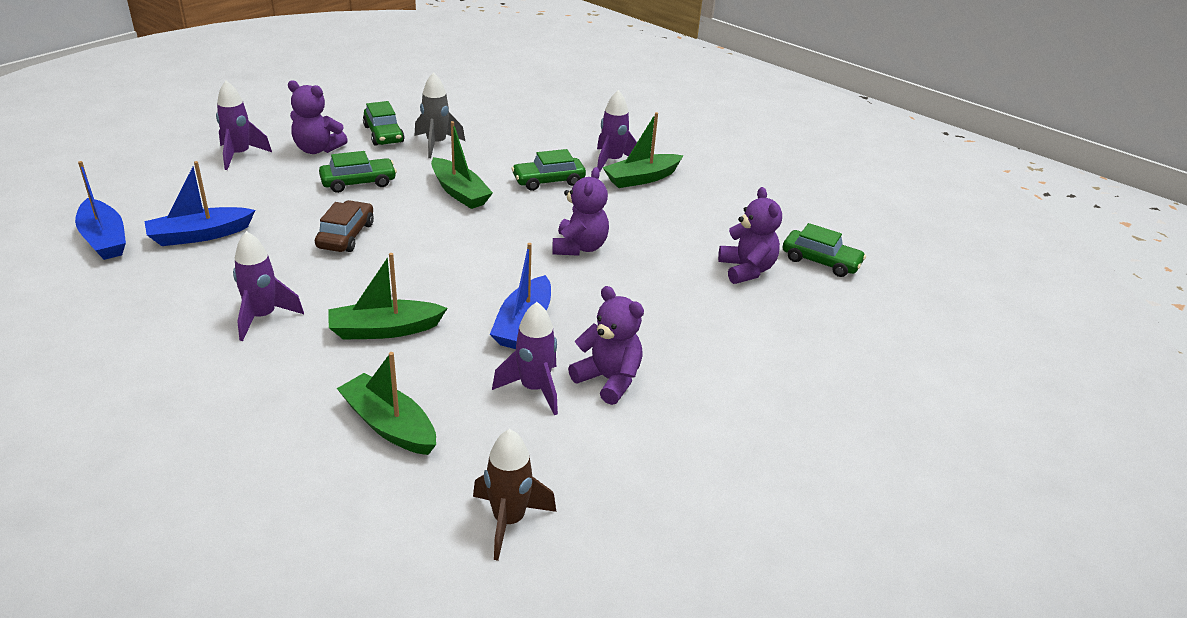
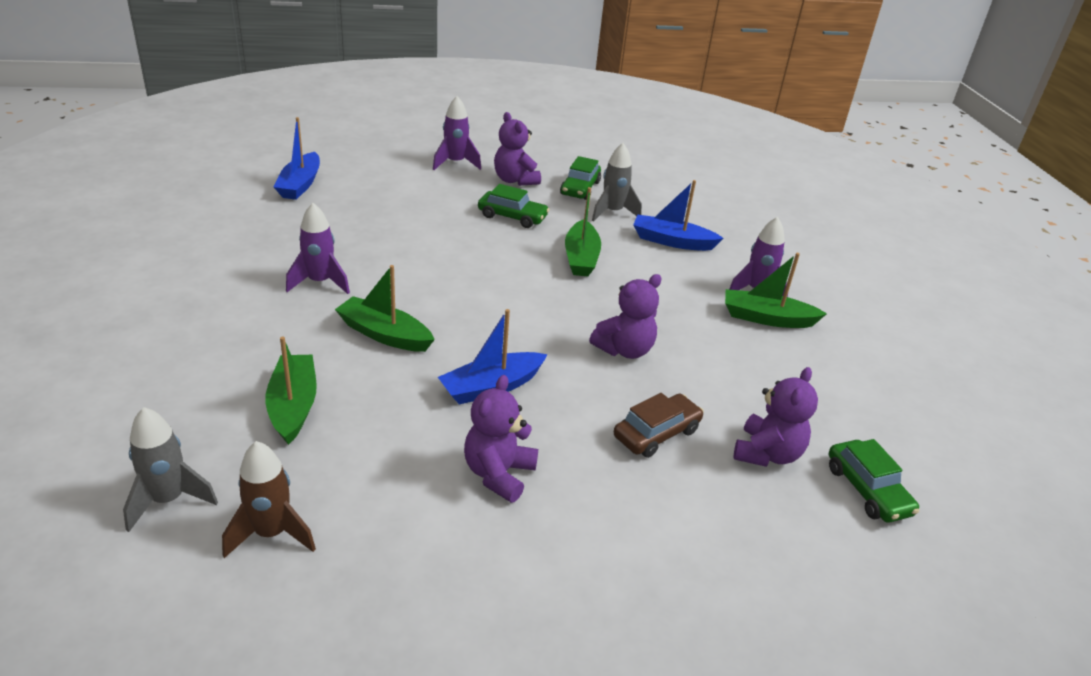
camera: 40 degrees right, 0 degrees up
(200, 235) = (357, 207): blue boat -> blue boat (672, 241)
(346, 235) = (451, 252): brown car -> brown car (656, 433)
(390, 555) = (168, 500): none -> grey rocket
(534, 389) = (429, 444): purple rocket -> none
(548, 181) = (671, 282): green car -> none
(608, 380) = (498, 474): purple teddy bear -> purple teddy bear turned 150 degrees counterclockwise

